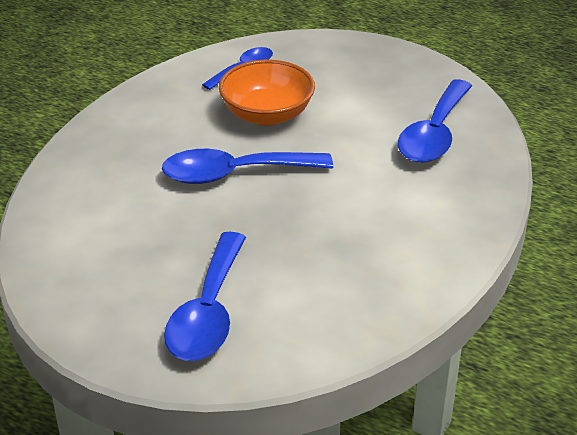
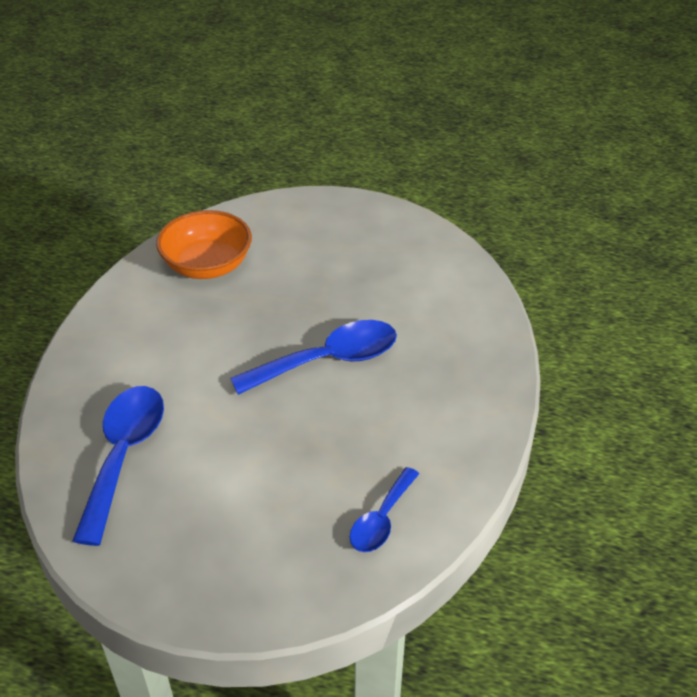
camera: 165 degrees right, 5 degrees up
(208, 312) = (299, 238): blue spoon -> none
(267, 114) = (323, 446): orange bowl -> orange bowl (207, 266)

